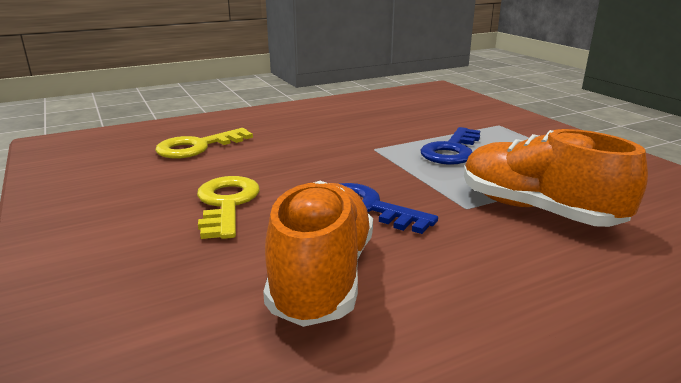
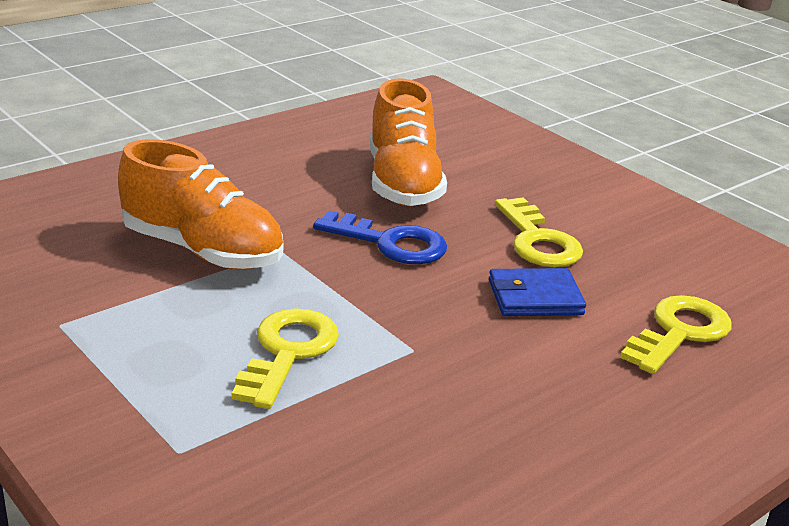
camera: 165 degrees right, 5 degrees up
(272, 167) = (535, 297): none -> blue wallet
(451, 150) = (288, 352): blue key -> yellow key

